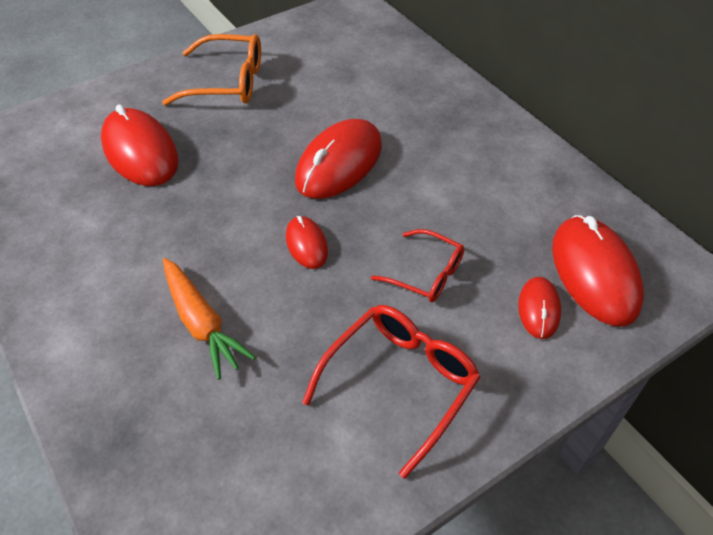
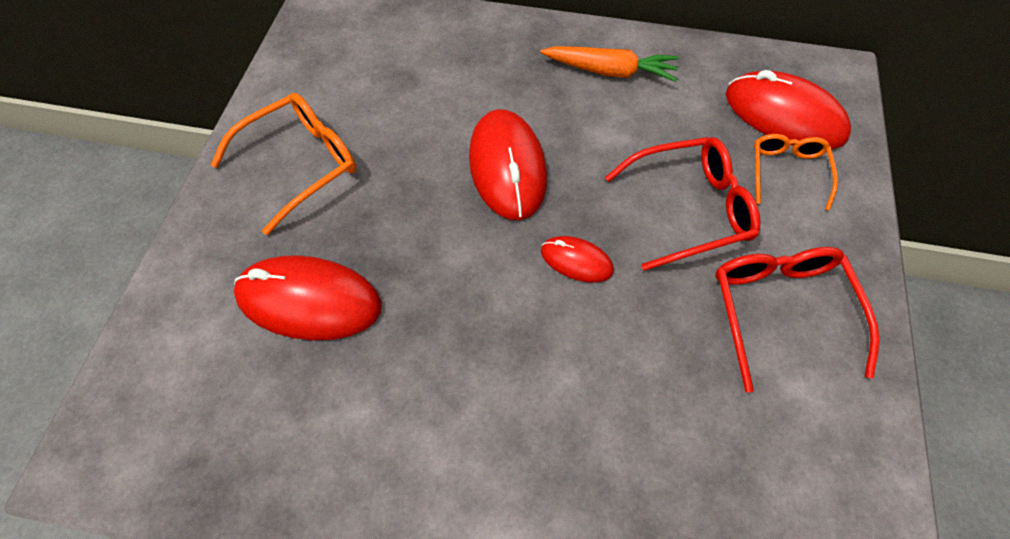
camera: 45 degrees left, 10 degrees up
(201, 323) = (588, 405): orange carrot -> orange carrot (610, 71)
(426, 274) = (689, 209): red glasses -> red glasses, size x1.57
(539, 309) = (787, 172): red mouse -> orange glasses

